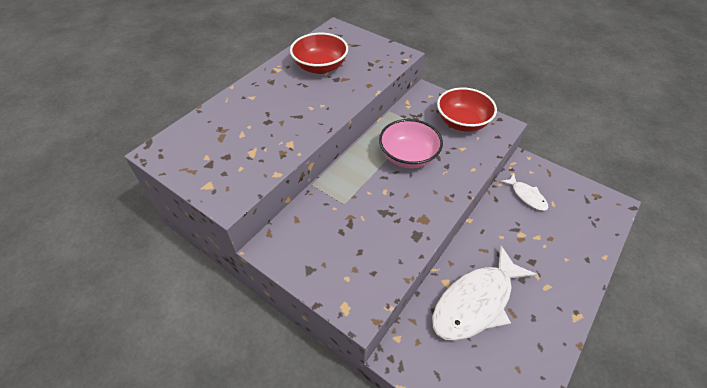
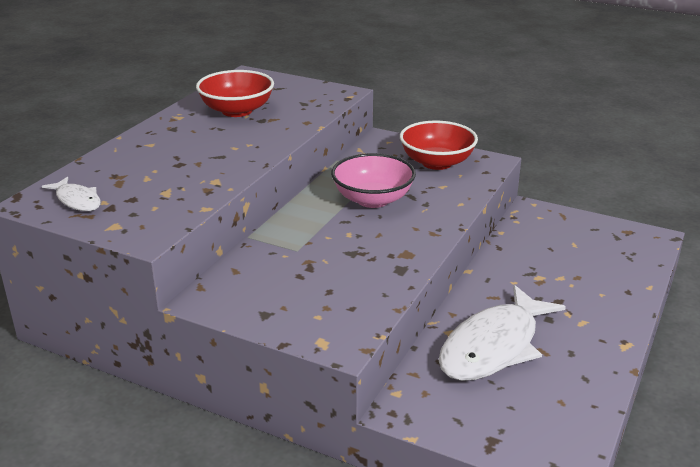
camera: 10 degrees left, 20 degrees down
(526, 196) = (538, 240): white fish -> white fish (77, 200)

